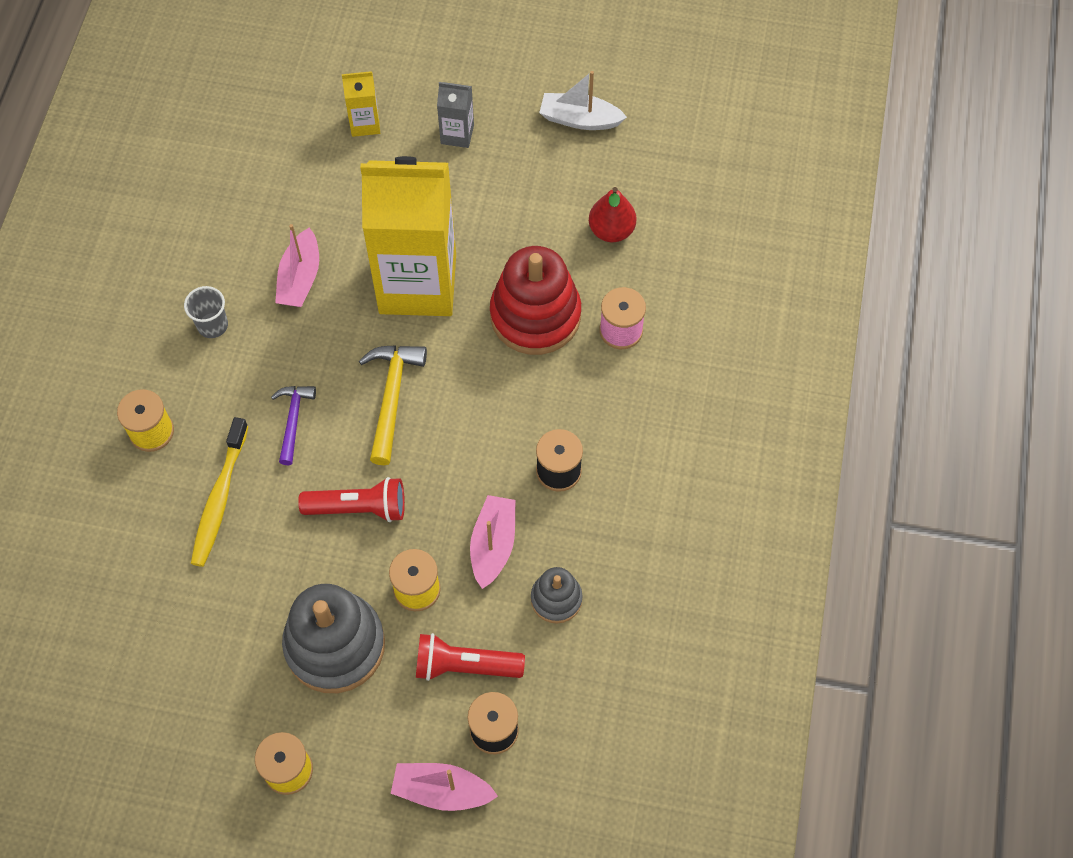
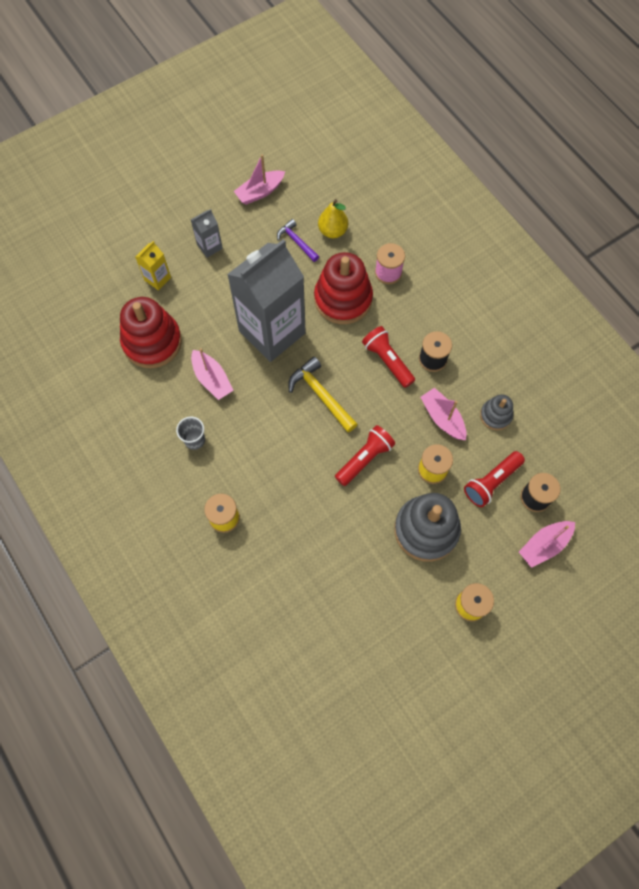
camera: 45 degrees left, 5 degrees up
(220, 498) = (295, 516): yellow toothbrush -> none
(285, 186) = (152, 342): none -> red stacking toy
(293, 420) = (287, 448): purple hammer -> purple hammer (297, 242)
(417, 284) = (272, 332): yellow carton -> grey carton
(506, 426) = (387, 360): none -> red flashlight
(579, 119) = (260, 192): white boat -> pink boat
(611, 230) = (333, 231): red pear -> yellow pear

